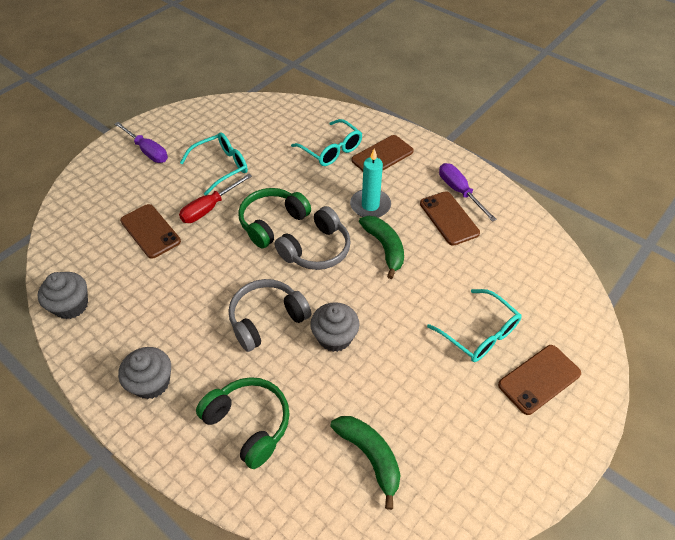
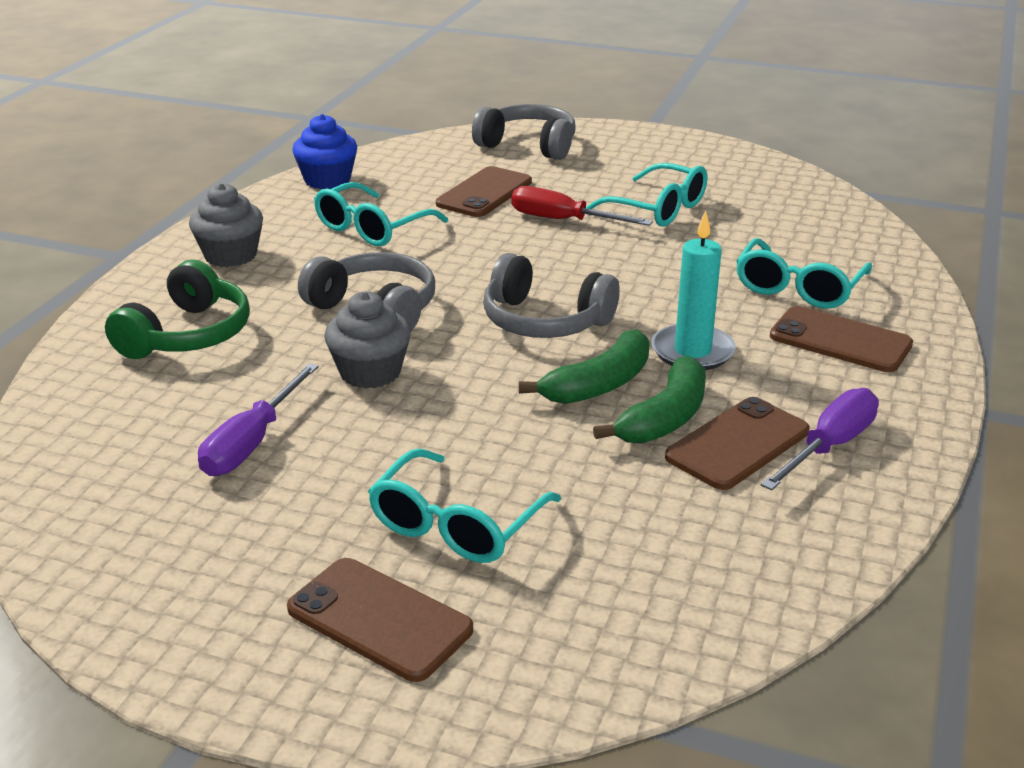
camera: 70 degrees right, 20 degrees down
(71, 305) = (327, 180): grey cupcake -> blue cupcake
(98, 192) = (528, 145): none -> grey headphones
(147, 151) = (637, 154): purple screwdriver -> purple screwdriver (252, 443)
(162, 297) = (372, 228): none -> turquoise glasses
(272, 222) = (573, 273): green headphones -> none
(370, 456) = (157, 445): green banana -> green banana (665, 418)

